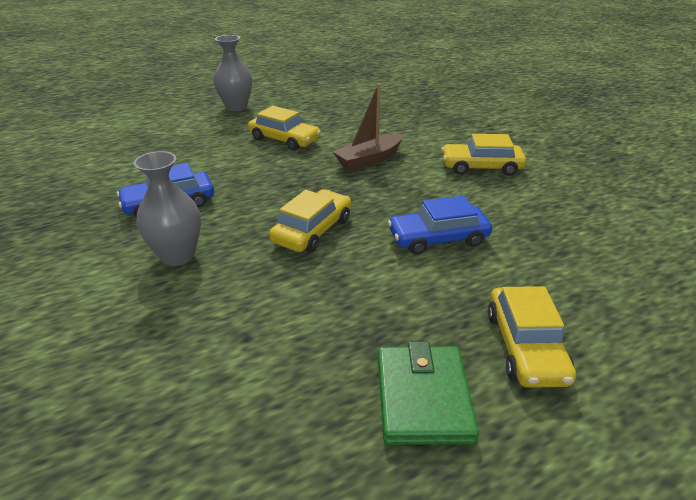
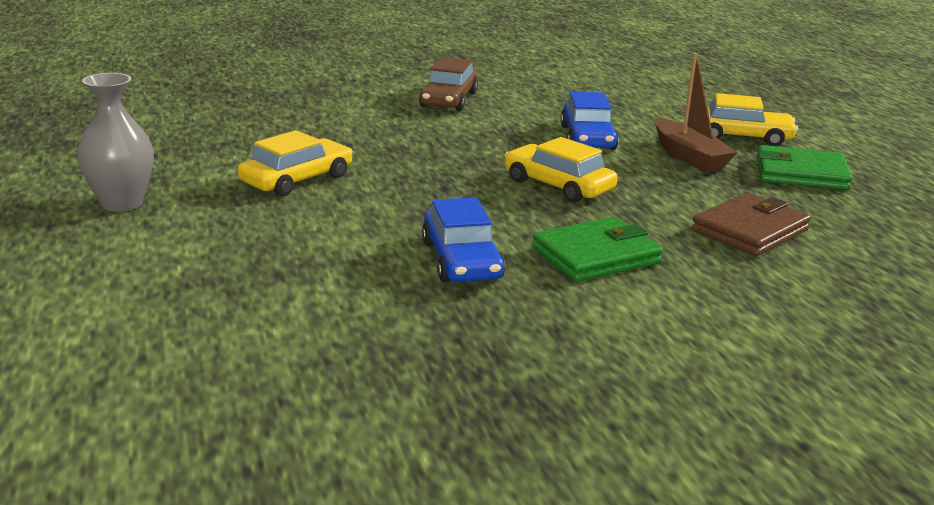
camera: 80 degrees left, 10 degrees down
(177, 255) = (596, 256): grey vase -> green wallet
(239, 344) = (750, 230): none -> brown wallet
(369, 160) = (398, 142): brown boat -> brown boat (689, 157)
(481, 167) = (448, 99): yellow car -> brown car

